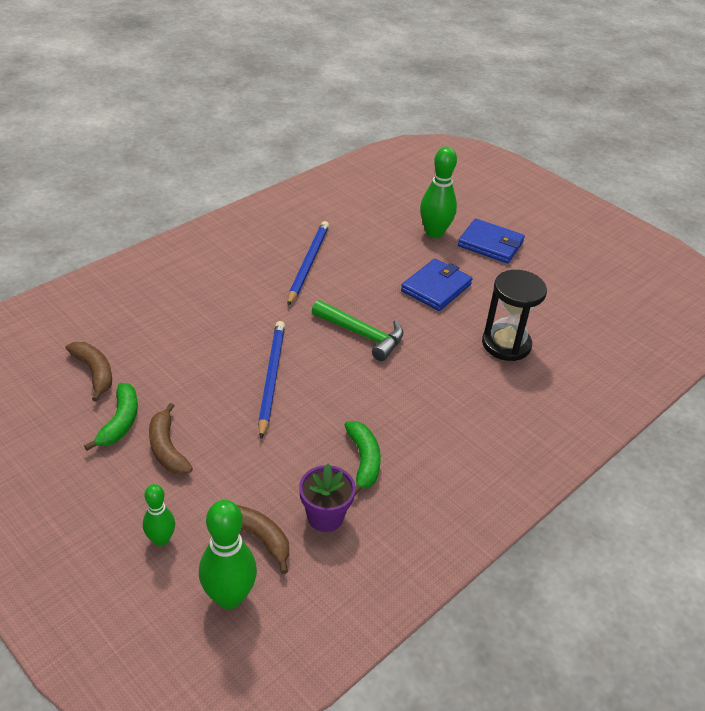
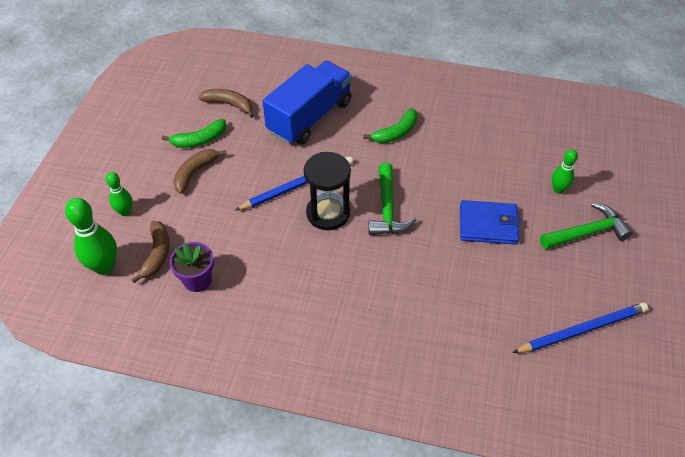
camera: 60 degrees right, 10 degrees up
(94, 373) = (229, 105): brown banana -> brown banana turned 90 degrees counterclockwise
(187, 324) = (310, 117): none -> blue truck
(308, 264) = (434, 139): blue pencil -> blue pencil (582, 330)
(363, 461) = (262, 275): green banana -> green banana (396, 133)
(434, 233) = (558, 189): green bowling pin -> green bowling pin, size x0.59
(490, 244) = (587, 232): blue wallet -> green hammer
(506, 344) = (465, 302): black hourglass -> black hourglass (328, 213)

